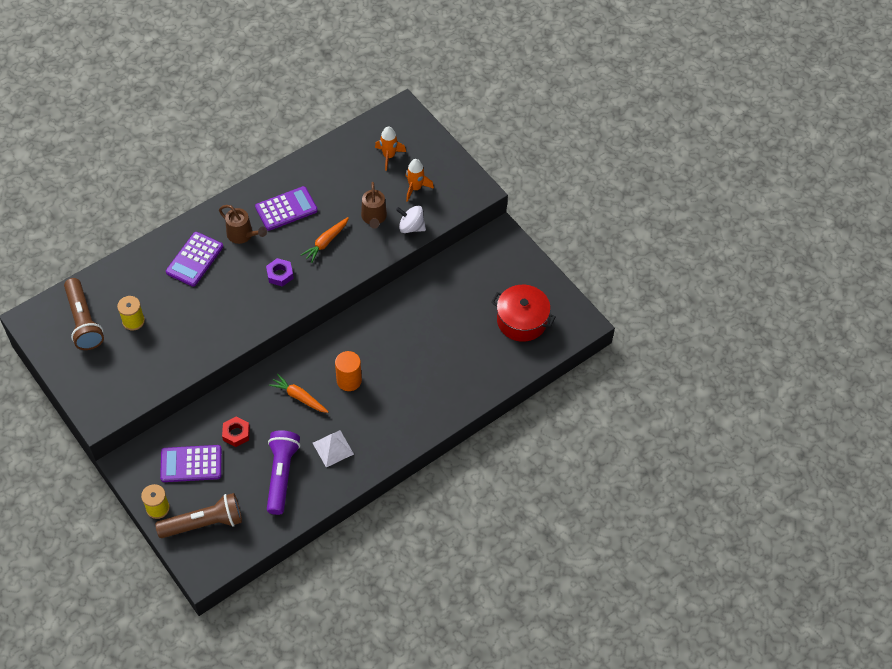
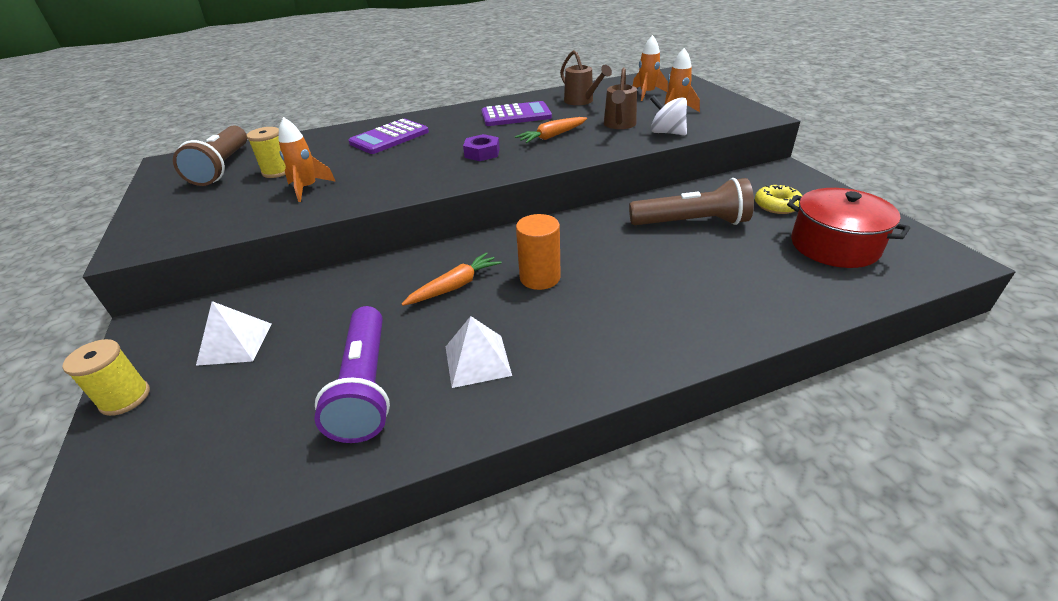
camera: 20 degrees right, 20 degrees down
(172, 339) = (308, 188): none -> orange rocket
(191, 464) = (235, 343): purple calculator -> white pyramid
(204, 523) = (173, 441): brown flashlight -> brown flashlight (691, 223)
(236, 433) = (333, 315): red nut -> none
(243, 235) = (456, 127): brown watering can -> brown watering can (582, 101)
(281, 475) = (365, 386): purple flashlight -> purple flashlight turned 150 degrees clockwise
(299, 397) = (454, 286): orange carrot -> orange carrot turned 90 degrees clockwise
(491, 281) = (777, 205): none -> yellow donut

